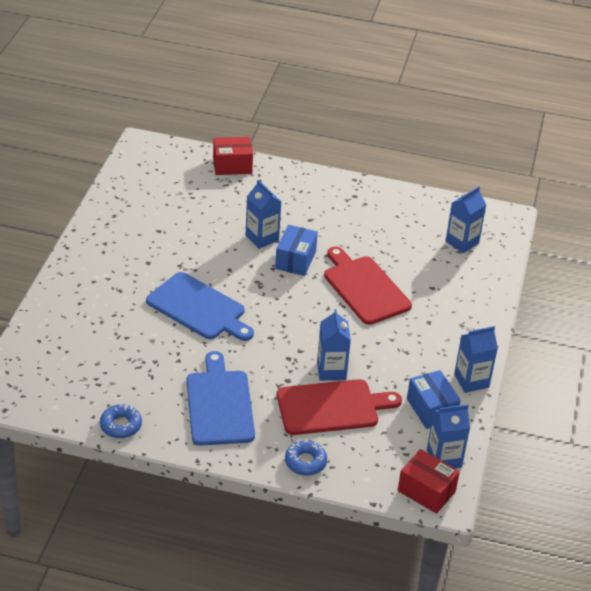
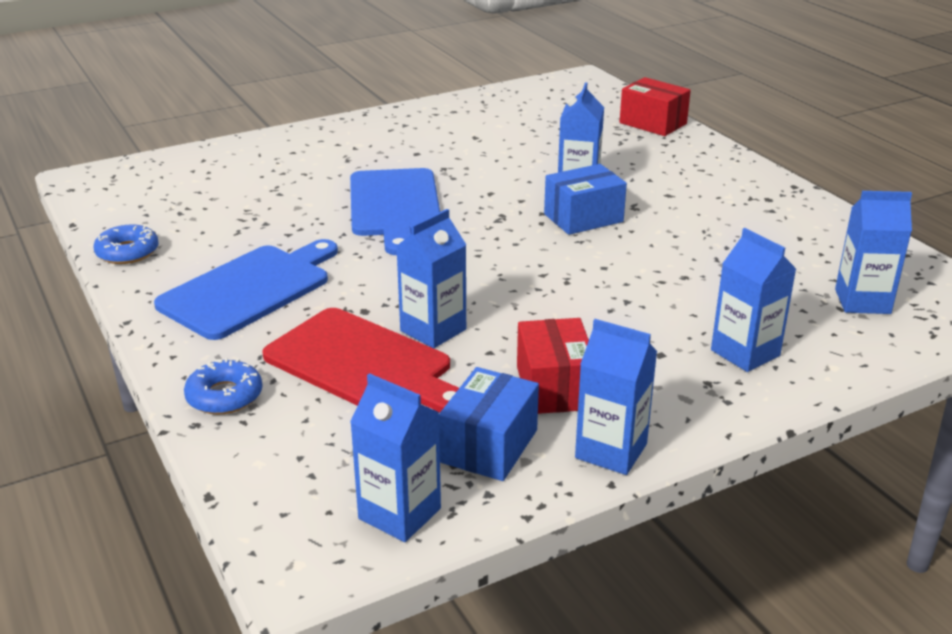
camera: 50 degrees right, 10 degrees down
(364, 288) = (628, 279): red cutting board -> none
(426, 491) = (301, 534): red box -> red box (554, 387)
(455, 300) = (745, 353): none -> blue carton

